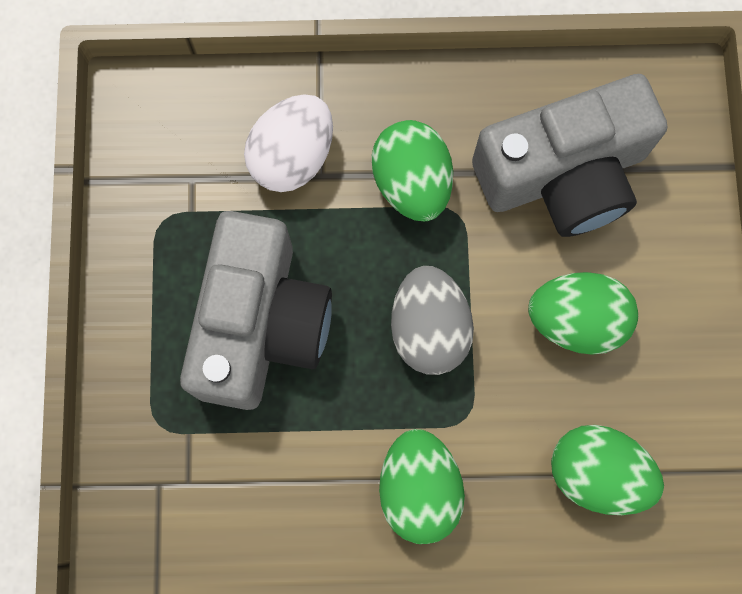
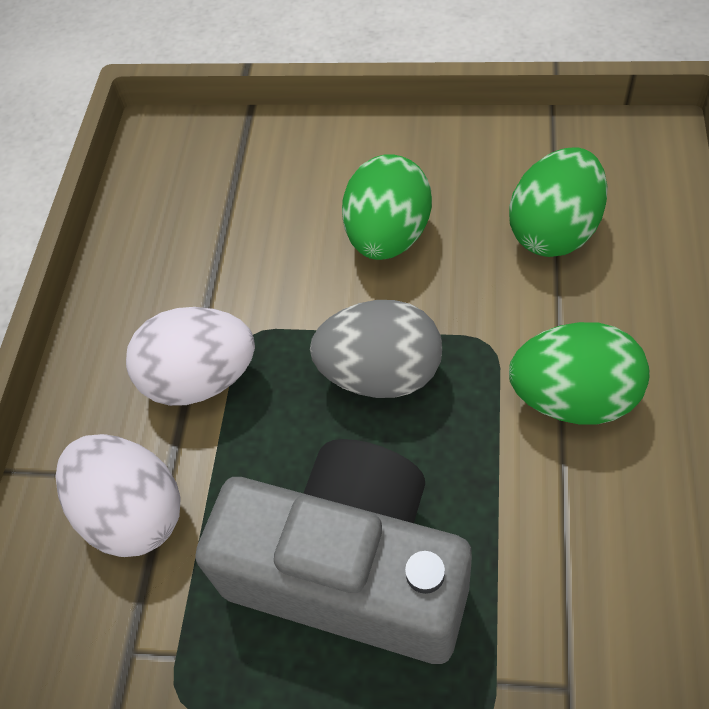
camera: 75 degrees left, 20 degrees down
(411, 183) = (201, 379): green egg -> white egg
(563, 174) = (227, 235): grey camera -> none

